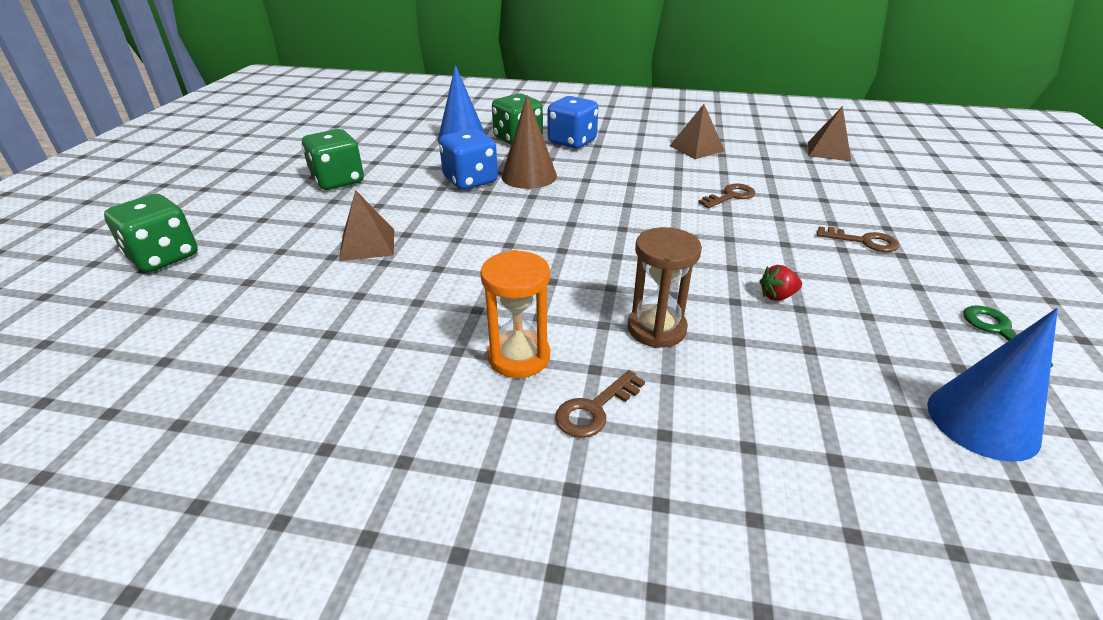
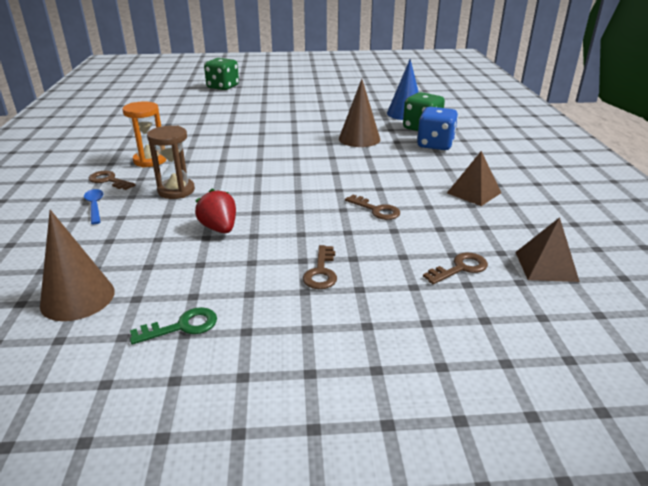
camera: 75 degrees right, 5 degrees down
(338, 181) = (316, 98): green dice -> none
(367, 244) = (247, 116): brown pyramid -> none
(470, 181) = (339, 125): blue dice -> none
(703, 422) = (95, 206): none -> blue spoon
(777, 296) = (219, 228): red strawberry -> red strawberry, size x1.52
(840, 180) = (460, 268): none -> brown key
(982, 421) = (77, 298): blue cone -> brown cone

